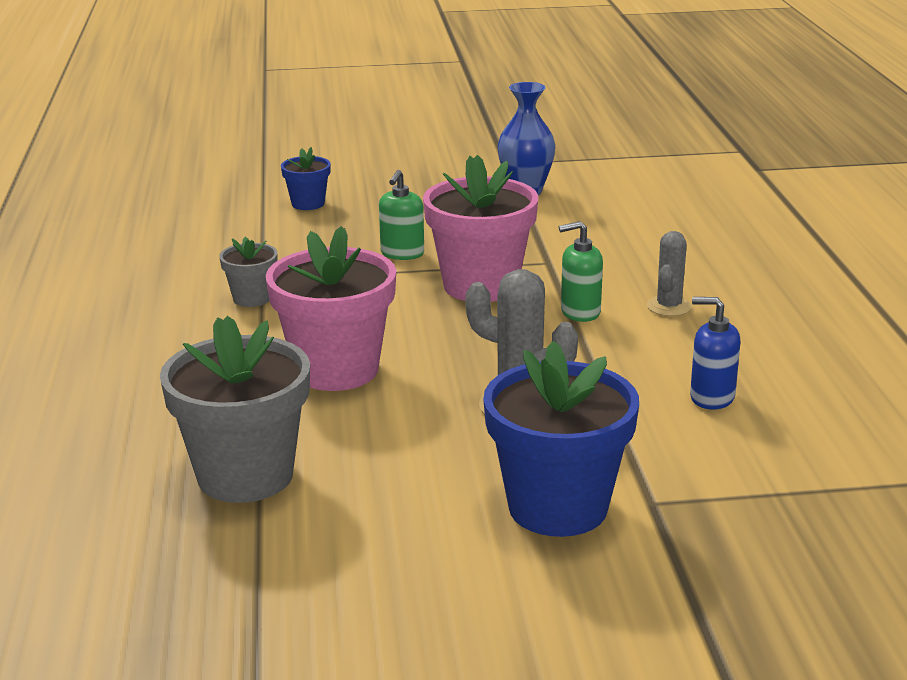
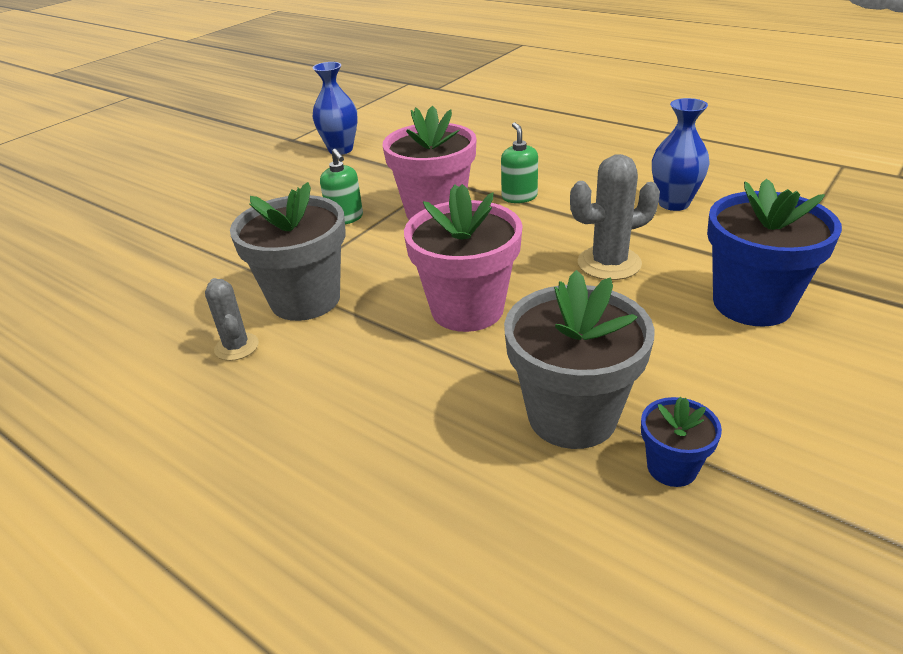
camera: 45 degrees left, 10 degrees up
(252, 298) = (305, 299): grey flower pot -> grey flower pot, size x2.00
(308, 204) = (208, 220): blue flower pot -> blue flower pot (672, 467)
(580, 312) = (519, 197): green soap dispenser -> green soap dispenser turned 135 degrees clockwise
(669, 307) = (552, 171): grey cactus -> grey cactus (236, 347)
(711, 397) = (674, 203): blue soap dispenser -> blue vase

